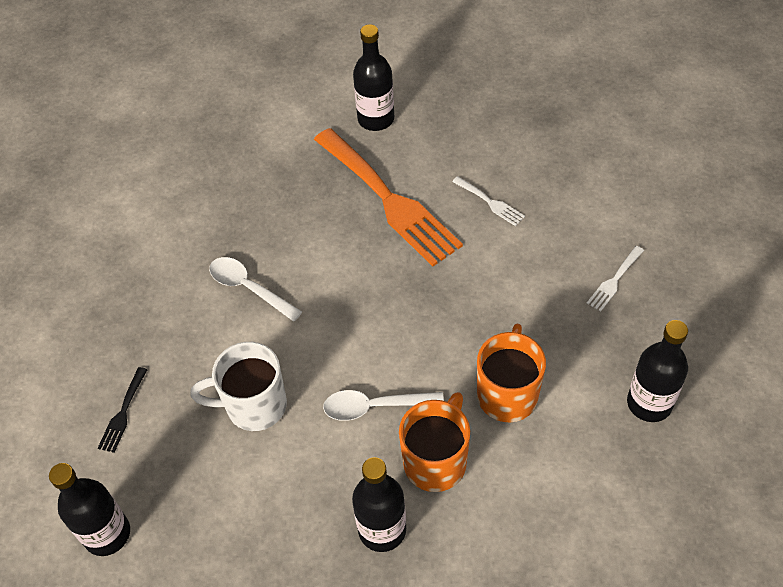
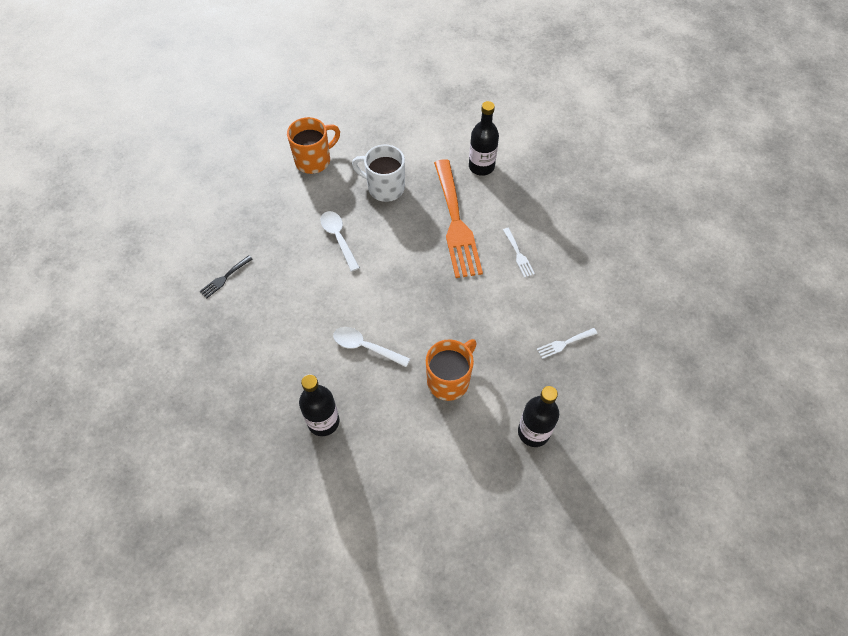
camera: 25 degrees right, 5 degrees up
(107, 534) = (176, 342): black bottle -> none
(254, 406) = (297, 310): white mug -> white mug (384, 188)
(436, 461) = (380, 398): orange mug -> orange mug (314, 160)

